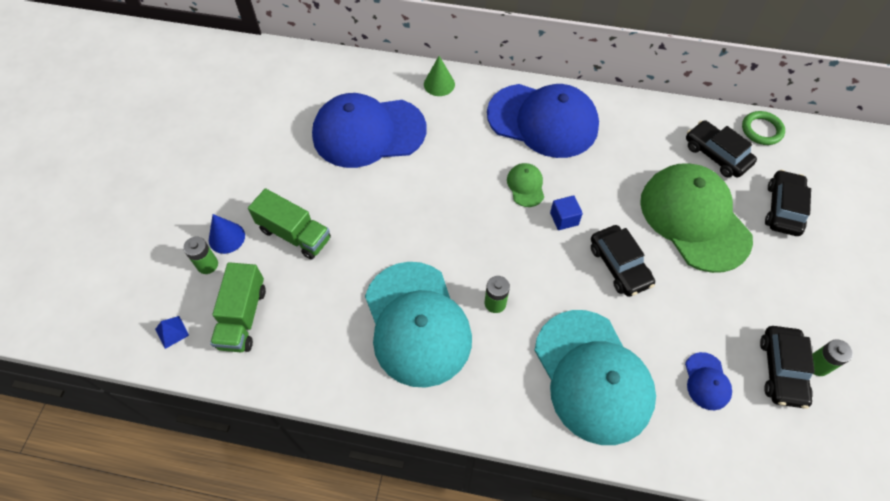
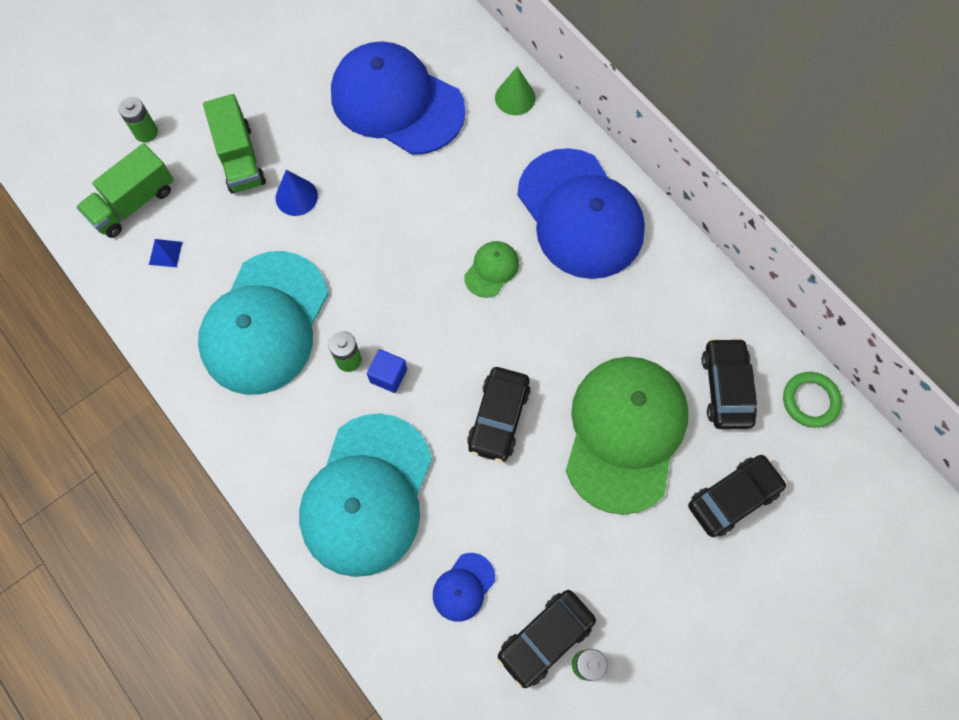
camera: 40 degrees right, 10 degrees up
(172, 332) = (70, 173): blue pyramid -> blue pyramid (165, 253)
(226, 237) = (182, 118): blue cone -> blue cone (296, 197)
(564, 219) = (494, 331): blue cube -> blue cube (388, 375)

